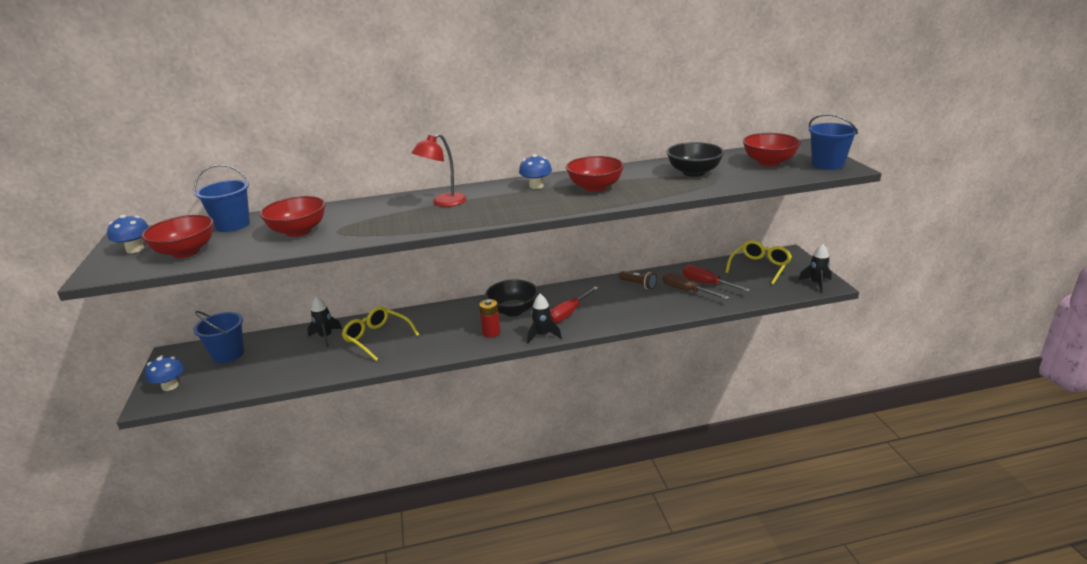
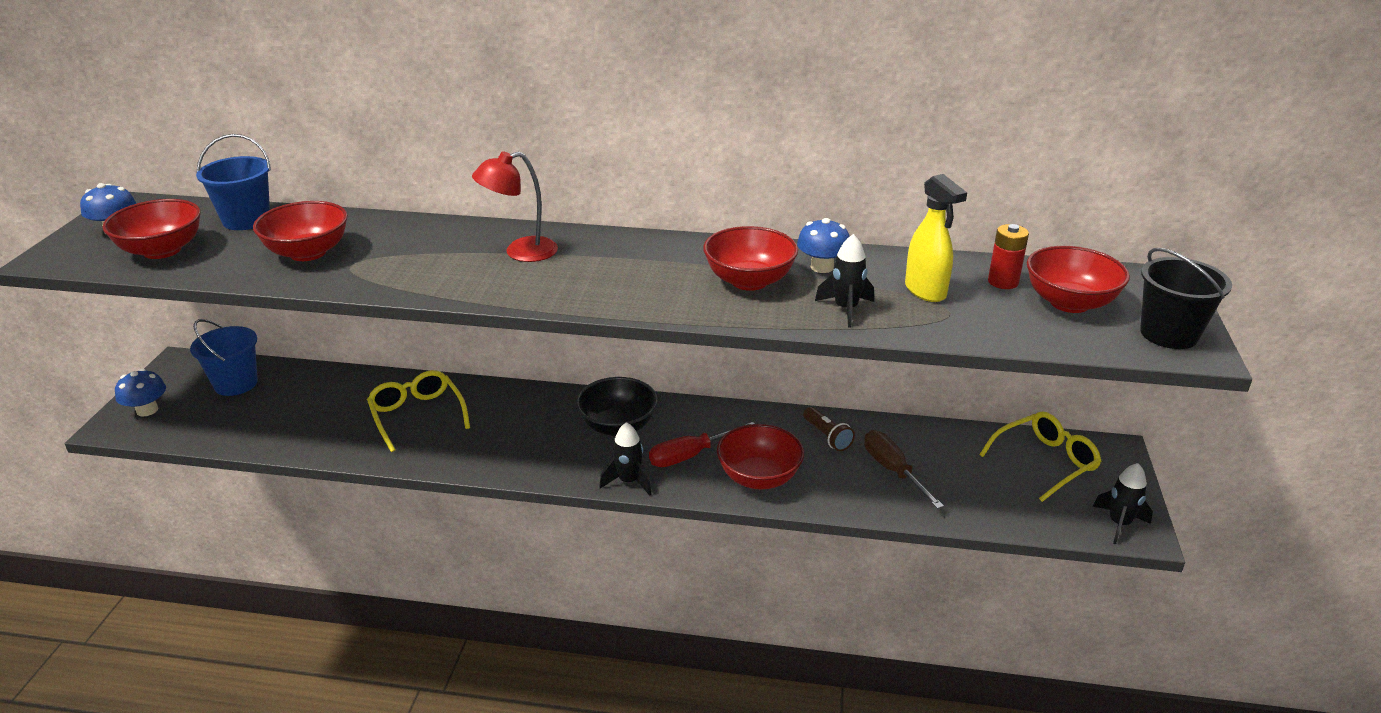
camera: 20 degrees right, 5 degrees up
(326, 337) = (359, 393): black rocket -> black rocket (846, 309)
(491, 332) = (564, 454): red battery -> red battery (1003, 282)
(536, 186) = (669, 255): blue mushroom -> blue mushroom (822, 267)
(616, 313) = (759, 477): none -> red bowl
(694, 172) = (925, 291): black bowl -> yellow spray bottle
(707, 284) = (935, 467): red screwdriver -> none
(827, 164) = (1168, 334): blue bucket -> black bucket

